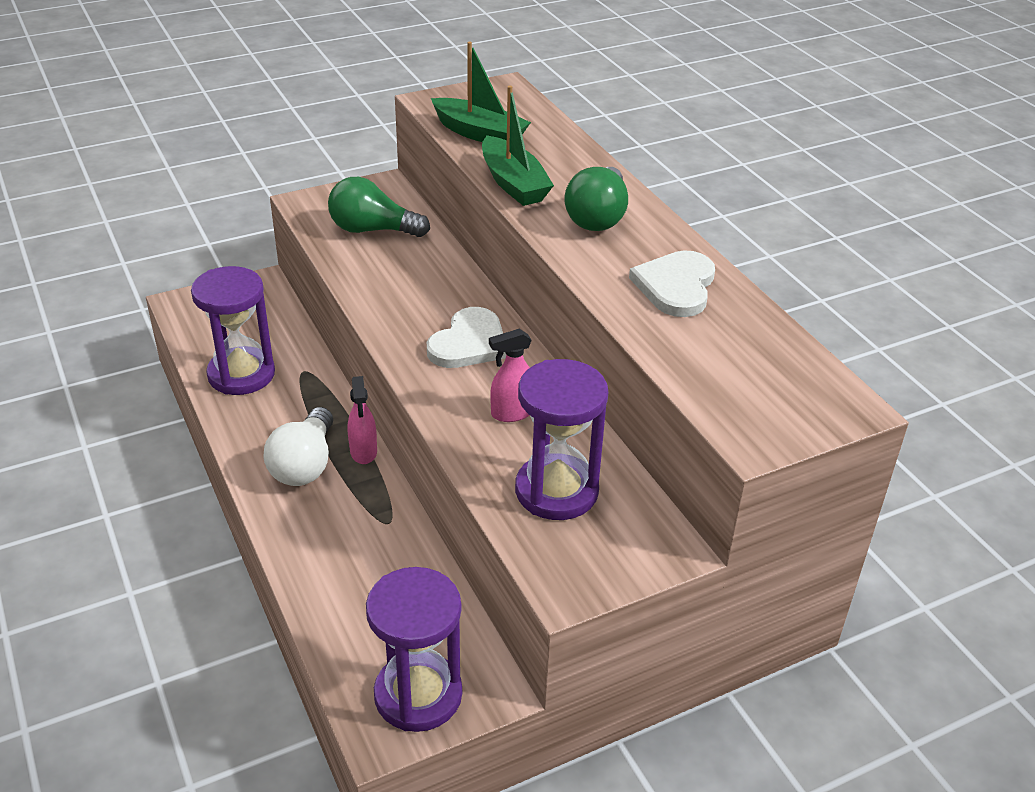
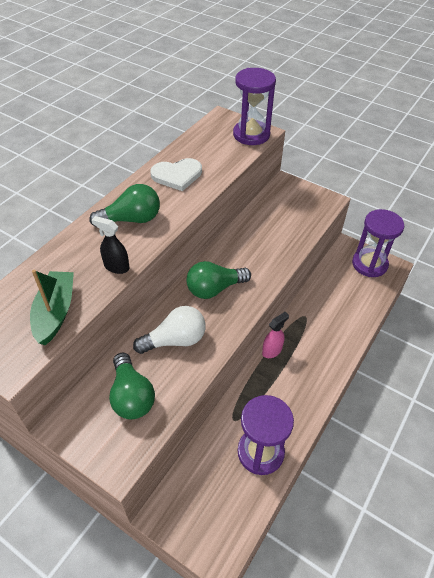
camera: 120 degrees left, 10 degrees up
(304, 465) = (300, 370): white light bulb -> white light bulb (175, 340)
(469, 343) = (214, 289): white heart -> green light bulb
(512, 413) = (252, 251): pink spray bottle -> none
(513, 183) = (116, 267): green boat -> black spray bottle
(556, 491) = (286, 220): purple hourglass -> purple hourglass (251, 135)

